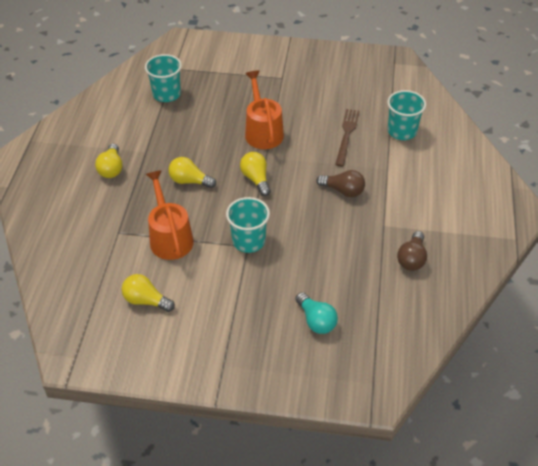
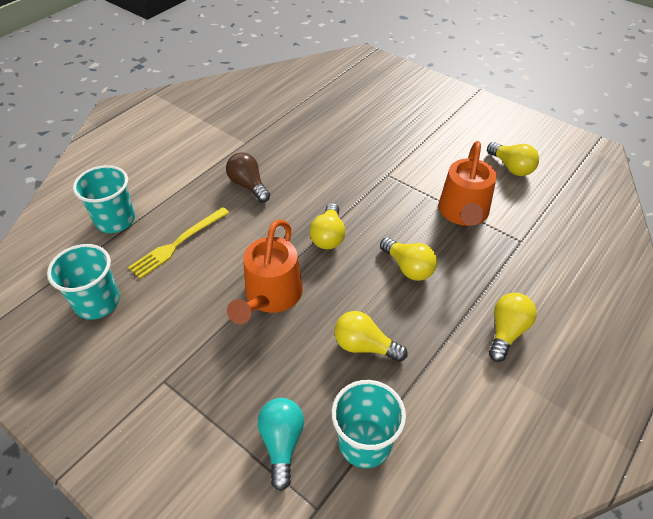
camera: 150 degrees left, 0 degrees up
(191, 130) = (364, 346): none -> yellow light bulb
(248, 241) = (382, 178): turquoise cup -> turquoise cup (97, 302)
(316, 320) = (368, 103): turquoise light bulb -> turquoise light bulb (282, 443)
(347, 135) = (178, 243): brown fork -> yellow fork
(412, 259) = (251, 111): brown light bulb -> none

